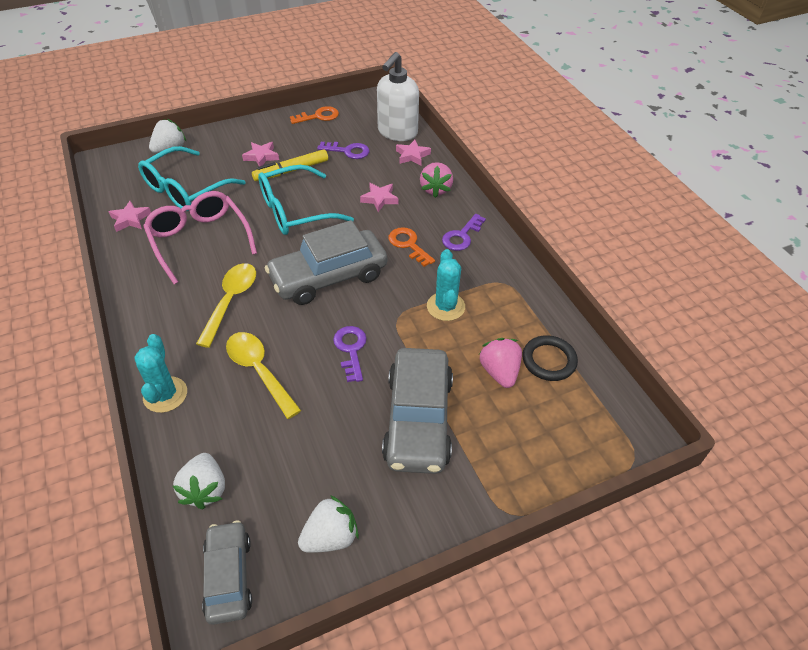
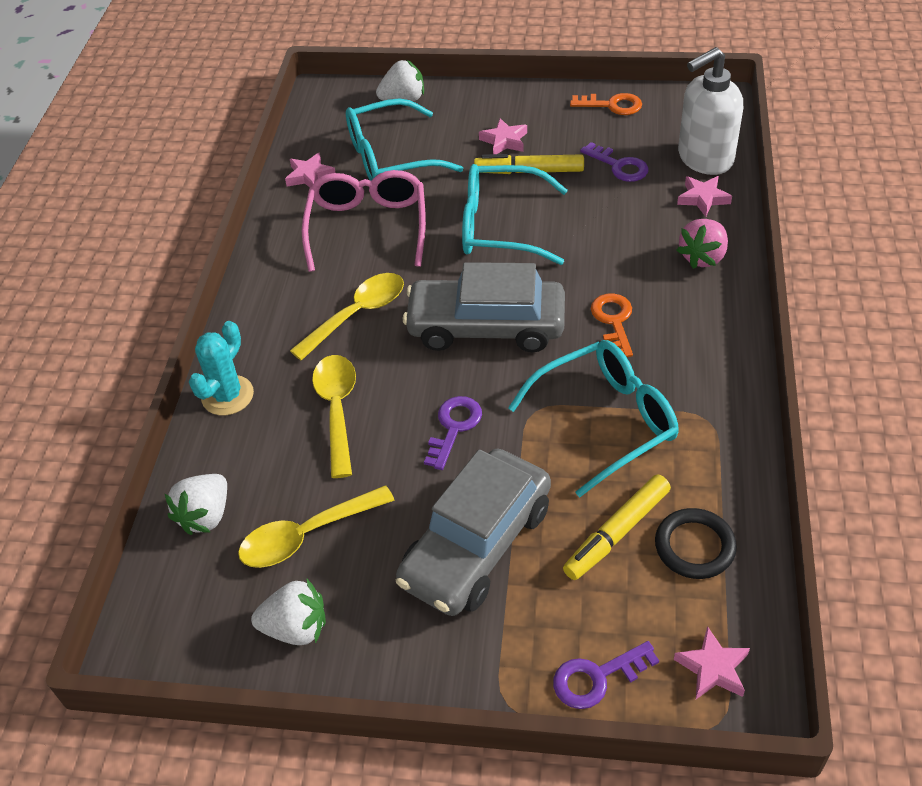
camera: 35 degrees right, 0 degrees up
(229, 576) = (174, 616): grey car -> none
(294, 468) = (306, 535): none -> yellow spoon
(379, 199) = (617, 246): pink star -> pink star (713, 668)
(445, 306) = (606, 421): turquoise cactus -> turquoise glasses
(461, 236) = (693, 335): purple key -> purple key (596, 678)
(499, 372) = (617, 532): pink strawberry -> yellow marker

